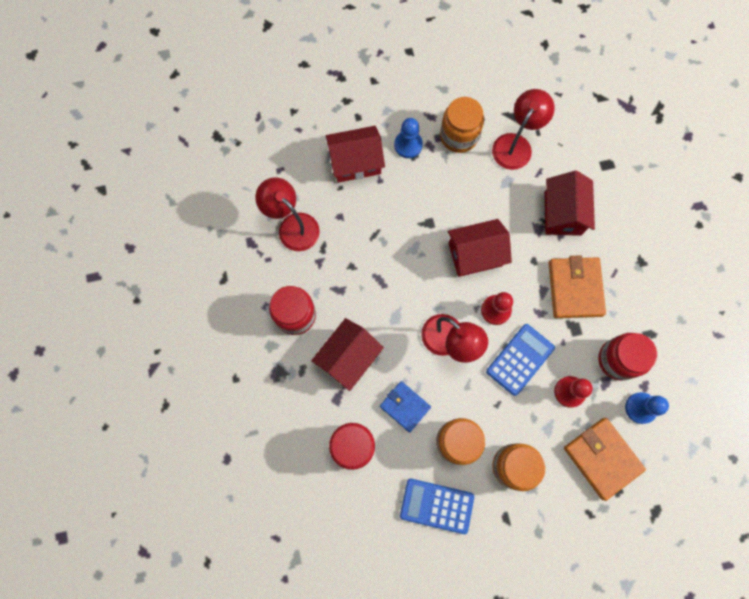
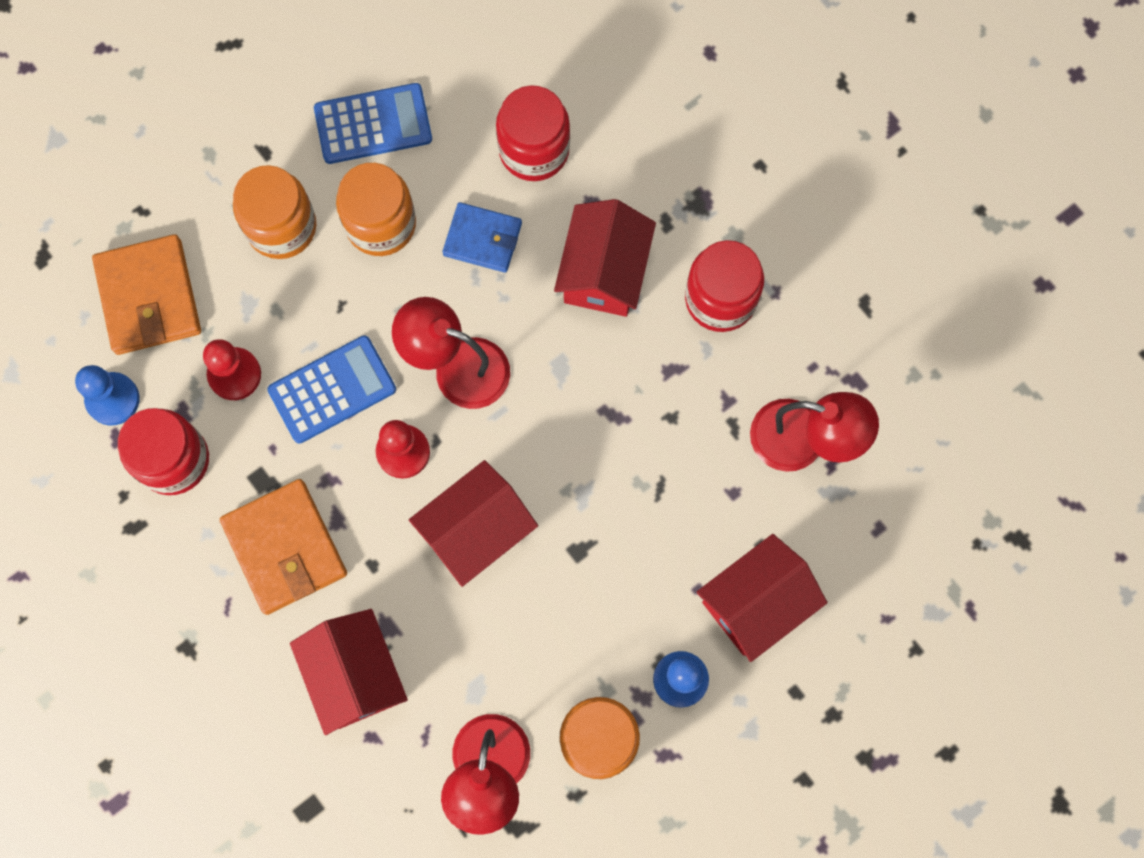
camera: 155 degrees right, 0 degrees up
(520, 359) = (332, 390): blue calculator -> blue calculator turned 135 degrees counterclockwise
(602, 458) = (149, 297): orange wallet -> orange wallet turned 45 degrees clockwise

